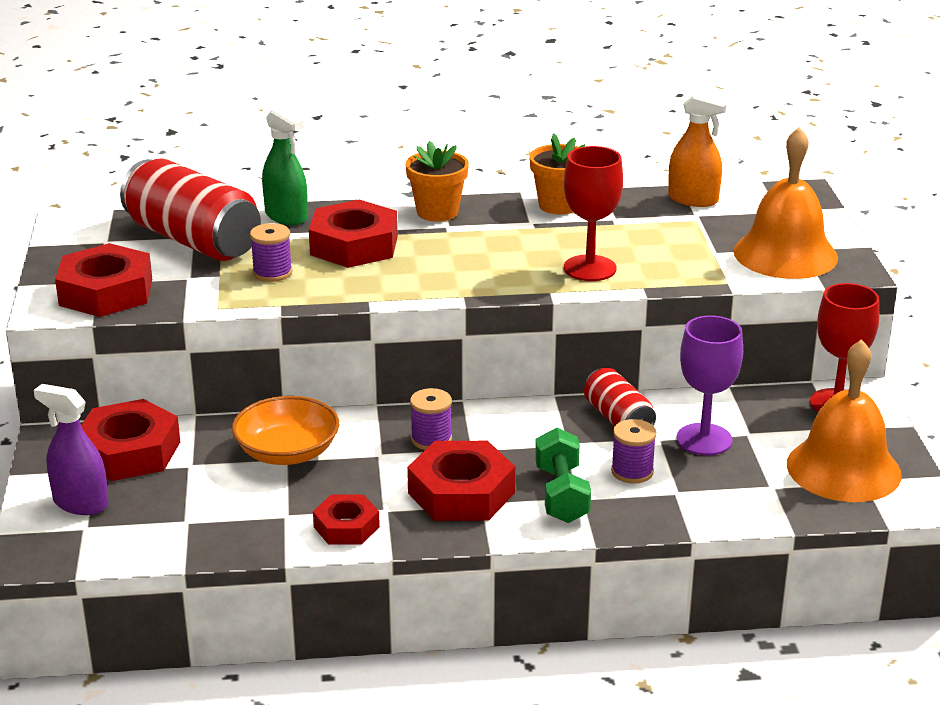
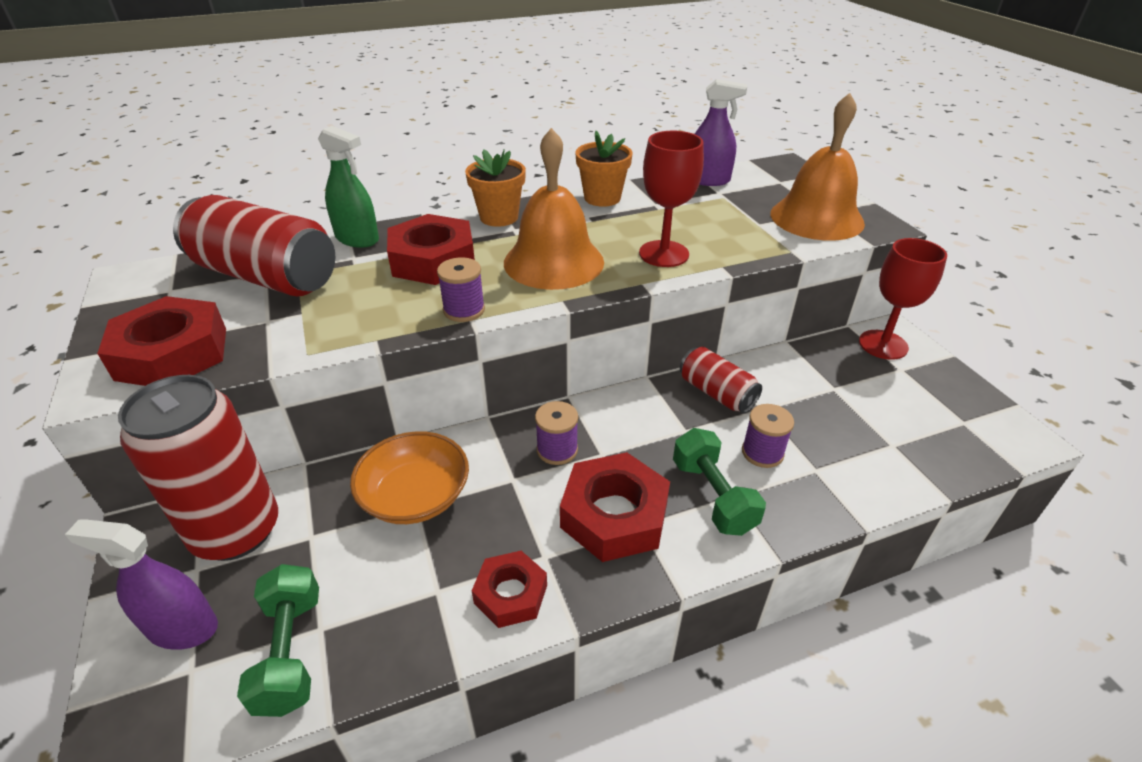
camera: 15 degrees left, 10 degrees up
(129, 452) = (236, 531): red nut -> red can
(161, 530) = (290, 652): none -> green dumbbell
(272, 273) = (358, 302): purple spool -> purple spool (464, 310)
(693, 199) = (708, 180): orange spray bottle -> purple spray bottle
(704, 439) = (802, 402): purple goblet -> none
(843, 469) = (937, 412): orange bell -> orange bell (553, 262)

